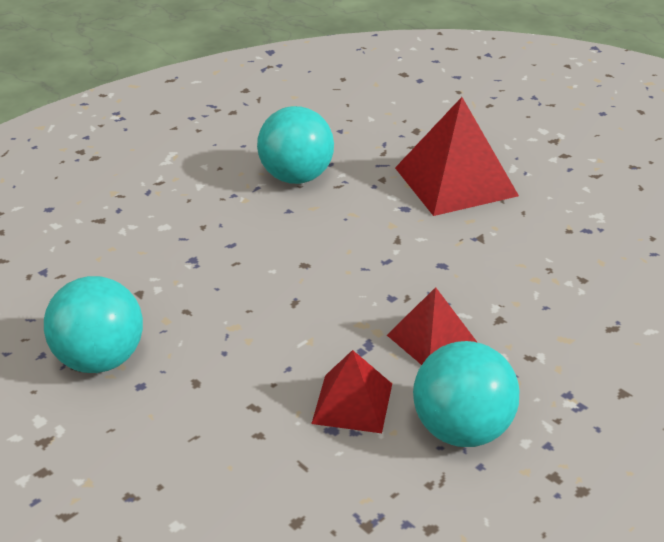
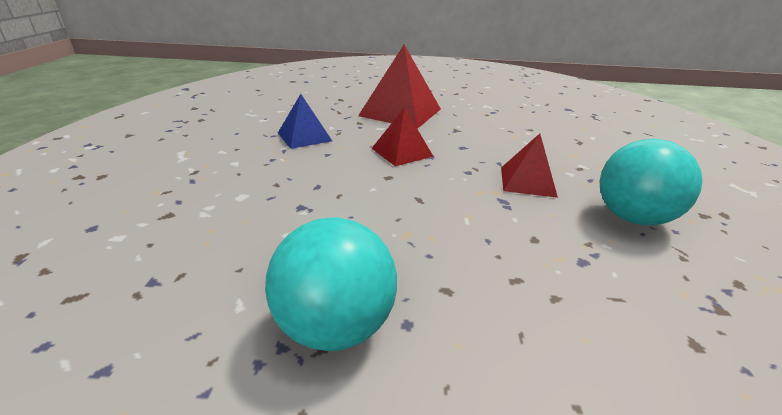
camera: 45 degrees left, 5 degrees down
(296, 177) = (304, 137): turquoise ball -> blue pyramid
(352, 403) = (561, 237): red pyramid -> red pyramid (402, 152)

